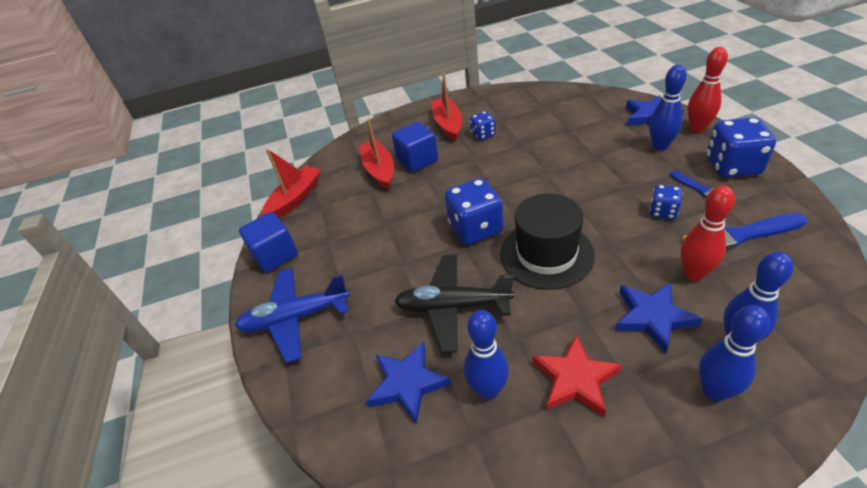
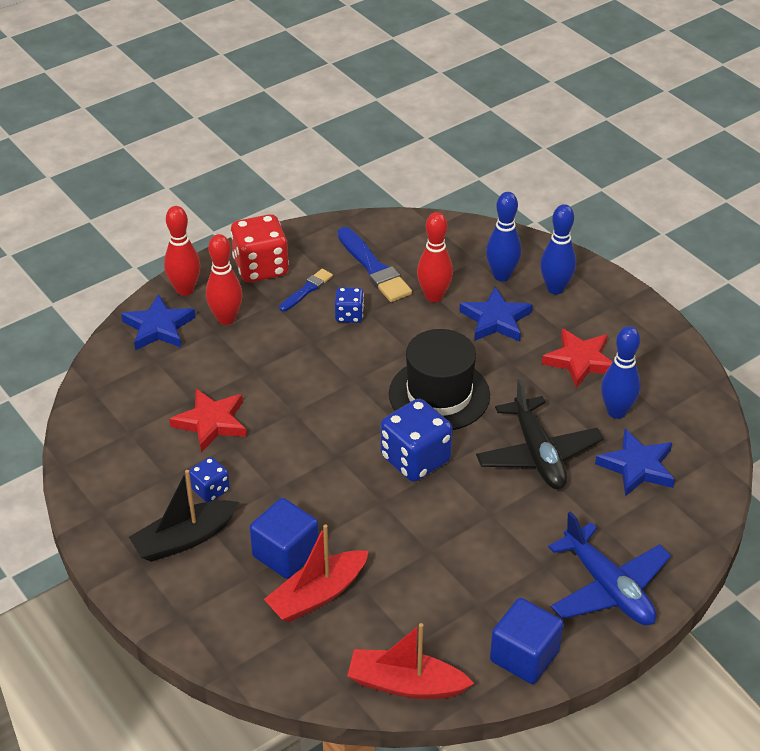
camera: 115 degrees left, 0 degrees up
(448, 124) = (184, 539): red boat -> black boat
(544, 136) = (211, 422): none -> red star
(660, 146) = (226, 319): blue bowling pin -> red bowling pin
(732, 166) = (261, 267): blue dice -> red dice

